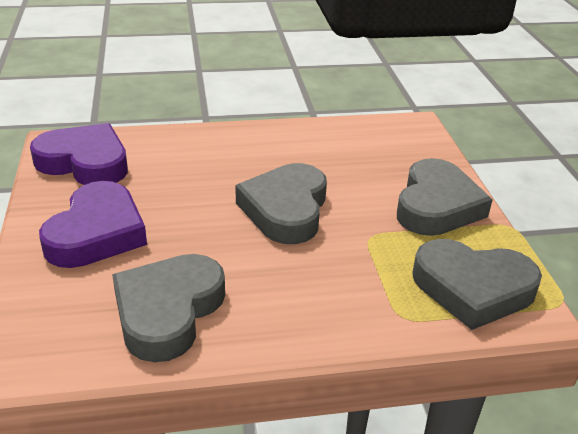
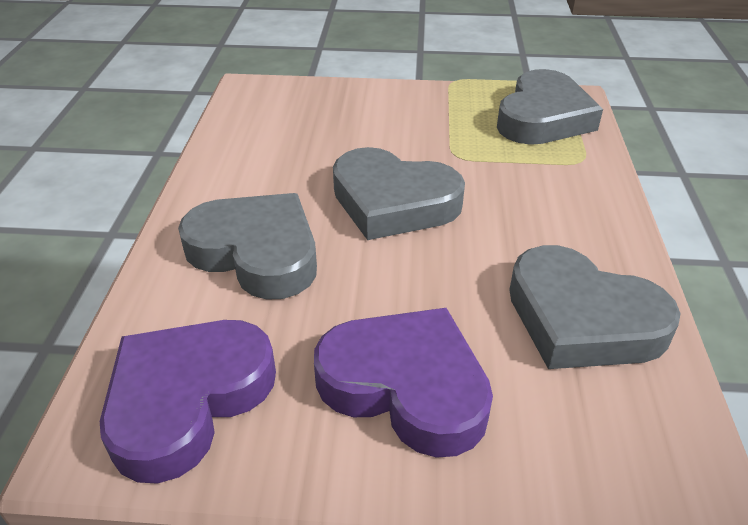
camera: 75 degrees left, 5 degrees up
(436, 206) = (412, 108): grey heart -> grey heart (256, 252)

